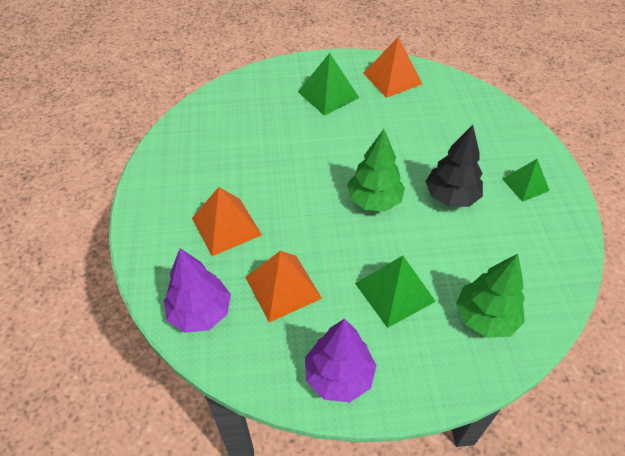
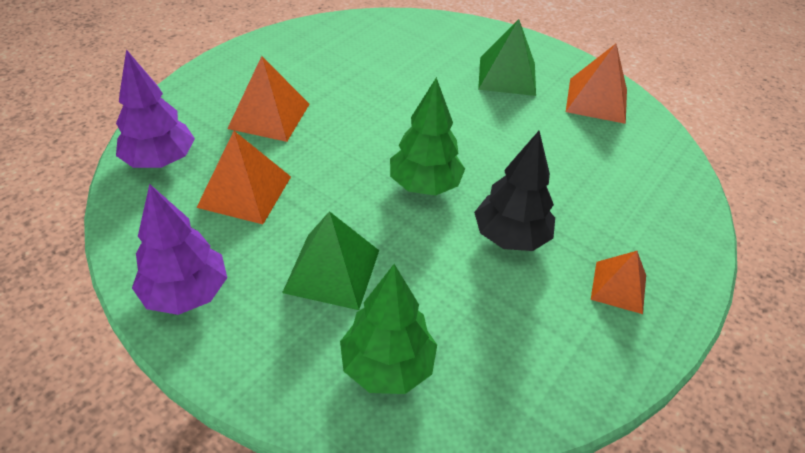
camera: 40 degrees right, 5 degrees down
(525, 184) = (618, 287): green pyramid -> orange pyramid

